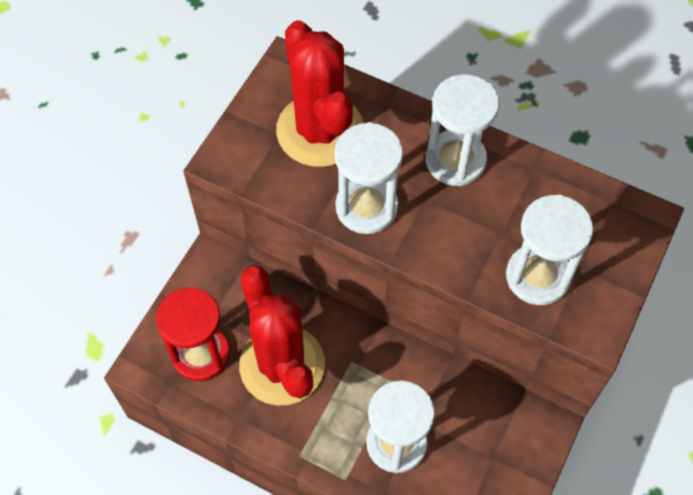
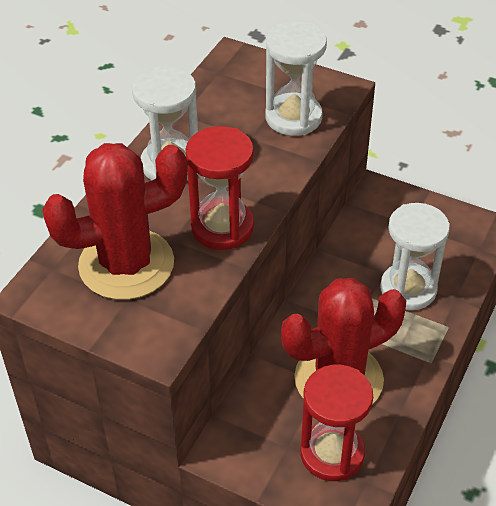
camera: 90 degrees left, 15 degrees down
(366, 207) = (222, 227): white hourglass -> red hourglass

